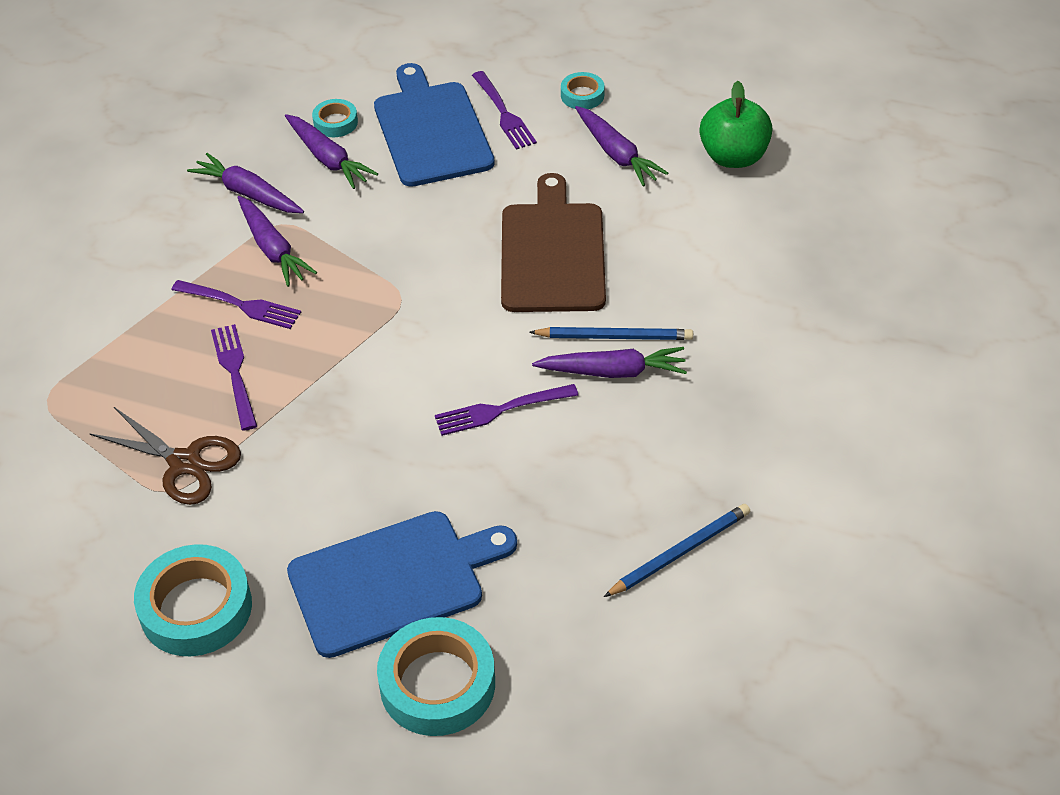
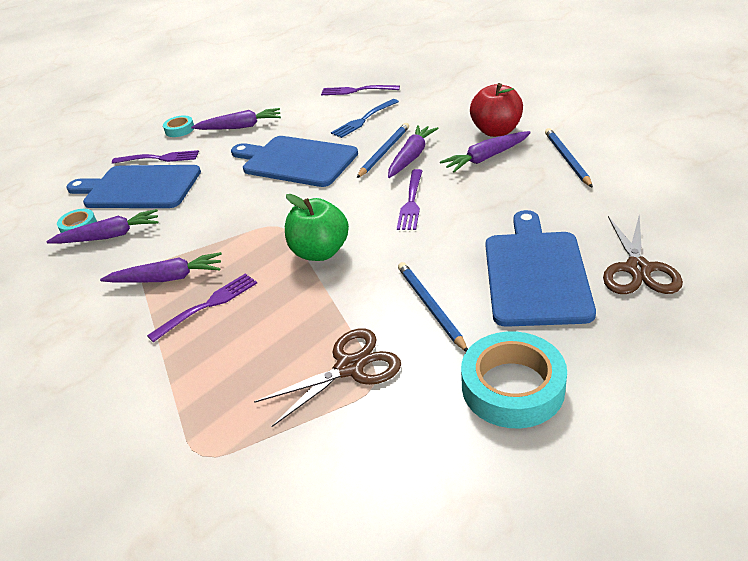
camera: 60 degrees left, 10 degrees down
(235, 373) = (276, 321): purple fork -> purple fork (357, 90)
(248, 194) = (97, 281): purple carrot -> purple carrot (486, 158)
(299, 498) = (430, 307): none -> blue pencil
(437, 684) = (637, 269): turquoise tape -> brown scissors
(552, 252) = (296, 161): brown cutting board -> blue cutting board
(695, 280) = (363, 120): none -> blue fork
(728, 446) = (496, 131): none -> red apple
(733, 157) = (284, 94): green apple -> green apple (320, 252)

